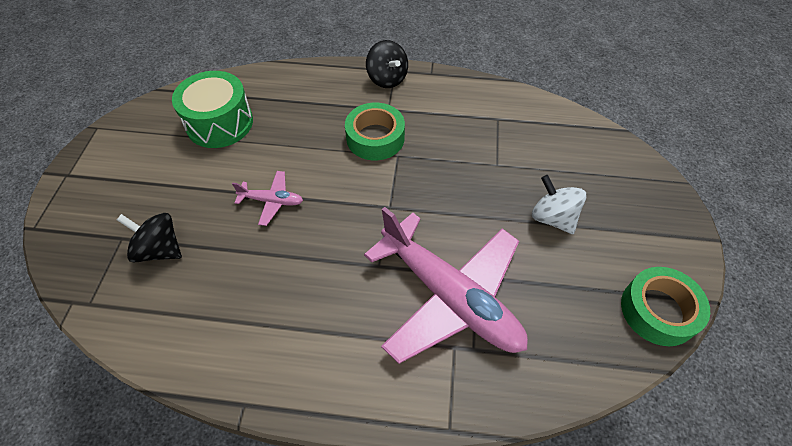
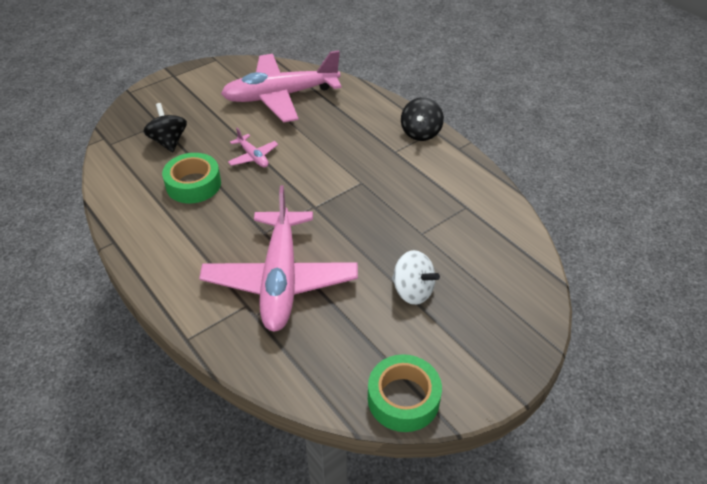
camera: 45 degrees right, 10 degrees down
(219, 123) = (281, 96): green drum -> pink plane
(375, 138) = (361, 163): green tape -> green tape (193, 184)
(552, 218) = (412, 291): white spinning top -> white spinning top turned 120 degrees clockwise

